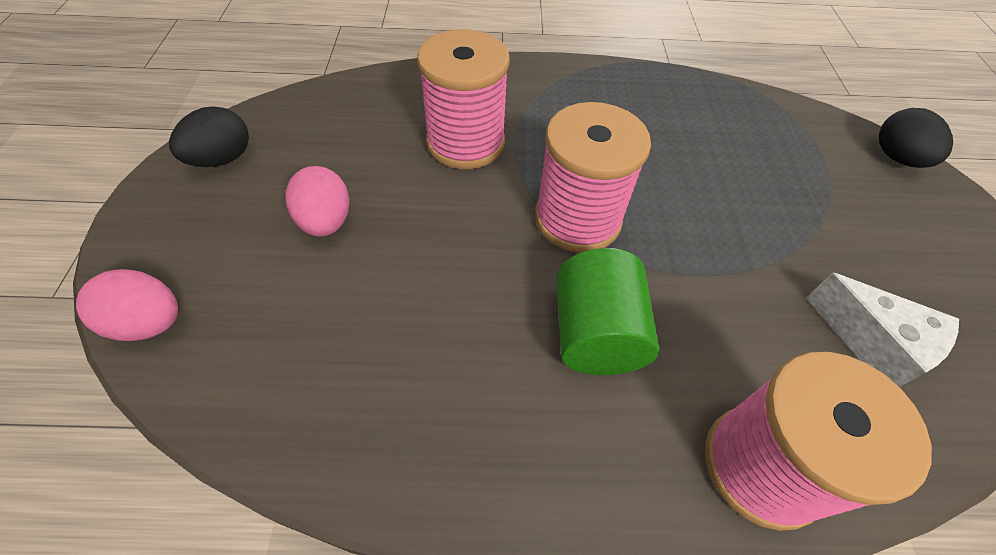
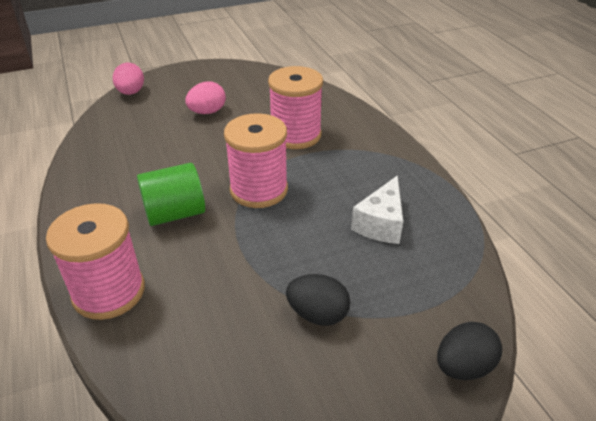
camera: 70 degrees right, 15 degrees down
(222, 159) = (230, 74): black egg -> black egg (317, 314)
(873, 344) = (219, 346): white cheese -> white cheese (381, 224)

